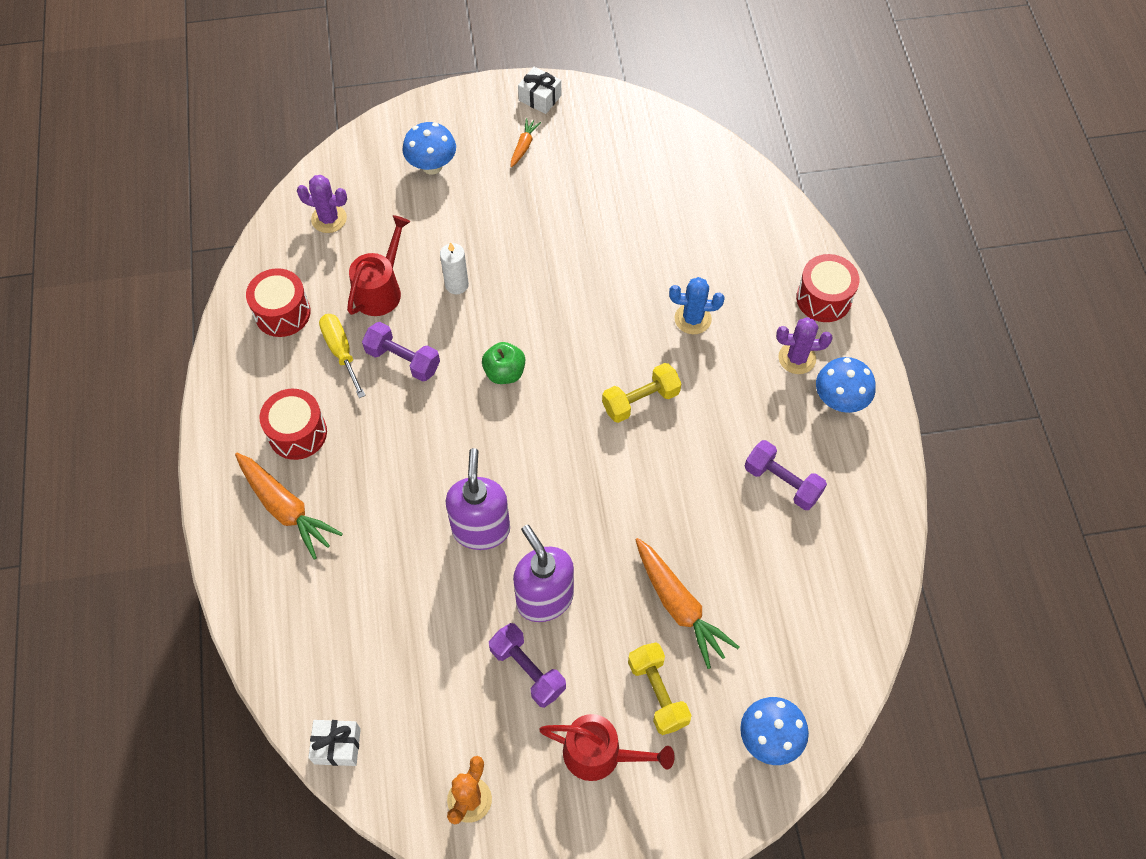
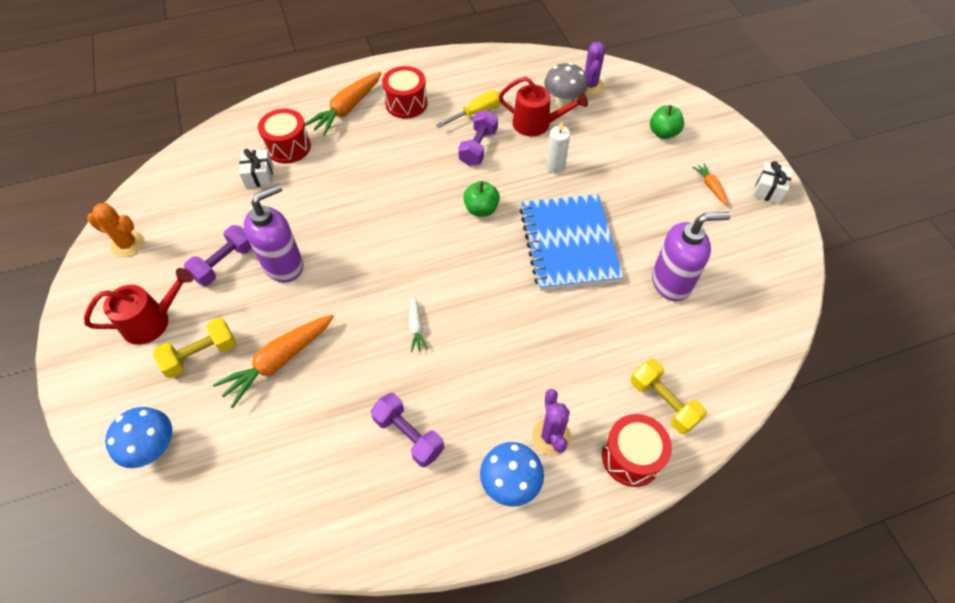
camera: 80 degrees right, 5 degrees down
(282, 313) = (501, 78): red drum -> red drum (288, 147)
(337, 746) = (174, 167): white gift -> white gift (259, 175)
(350, 253) = (563, 102): none -> grey mushroom
(432, 166) = (663, 133): blue mushroom -> green apple
(481, 529) = (340, 217): purple soap dispenser -> purple soap dispenser (671, 282)
(523, 146) = (710, 187): orange carrot -> orange carrot turned 120 degrees counterclockwise
(573, 295) = (568, 244): none -> blue notebook
(601, 754) = (153, 321): red watering can -> red watering can turned 120 degrees counterclockwise
(640, 400) = (474, 307): yellow dumbbell -> yellow dumbbell (663, 402)
(656, 461) = (416, 327): none -> white carrot
(692, 319) = (571, 338): blue cactus -> none
(782, 482) = (408, 435): purple dumbbell -> purple dumbbell turned 75 degrees counterclockwise

